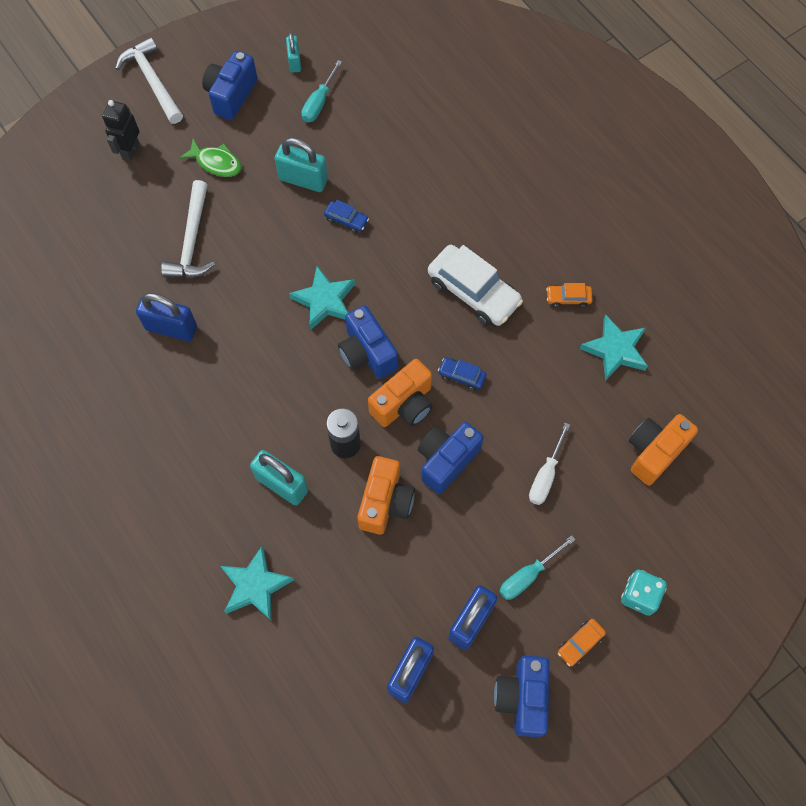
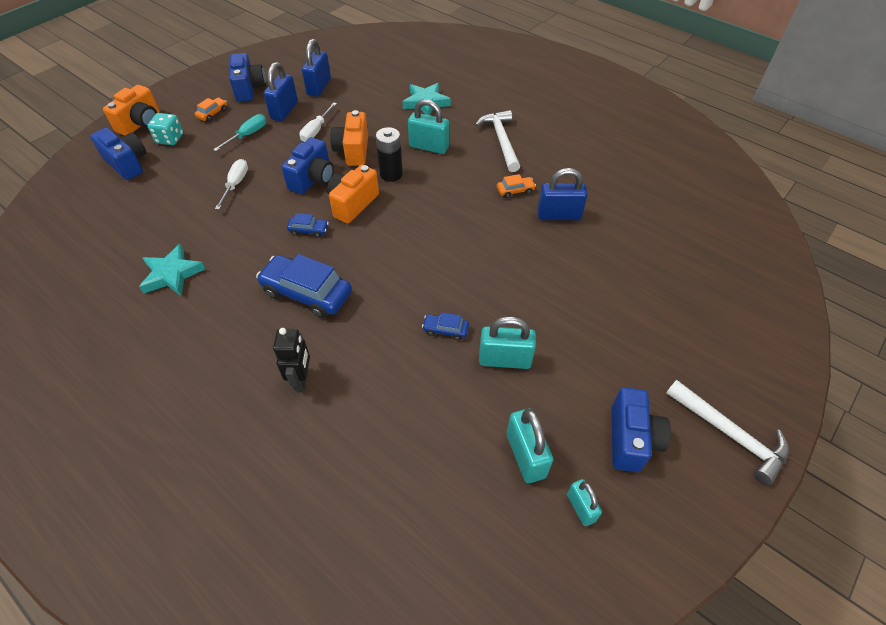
camera: 165 degrees right, 15 degrees down
(130, 151) = (694, 348): black robot -> black robot (301, 379)
(192, 241) = (581, 280): white hammer -> white hammer (501, 140)
(216, 163) = (602, 356): green fish -> none
(319, 102) = (525, 455): turquoise screwdriver -> turquoise padlock
(324, 301) = (441, 259): turquoise star -> none
(367, 353) = (392, 230): blue camera -> blue camera (127, 163)
(429, 560) = (316, 130): none -> white screwdriver
(473, 292) = (307, 293): white car -> blue car
(568, 298) = (215, 306): orange car -> orange car (515, 190)
(654, 452) = (147, 212): orange camera -> orange camera (141, 123)

